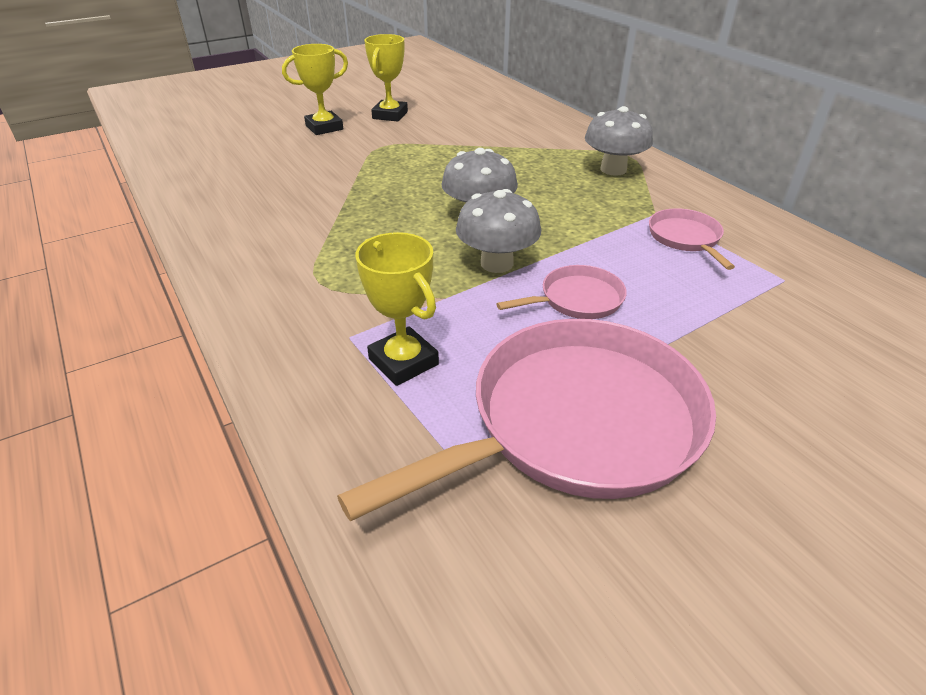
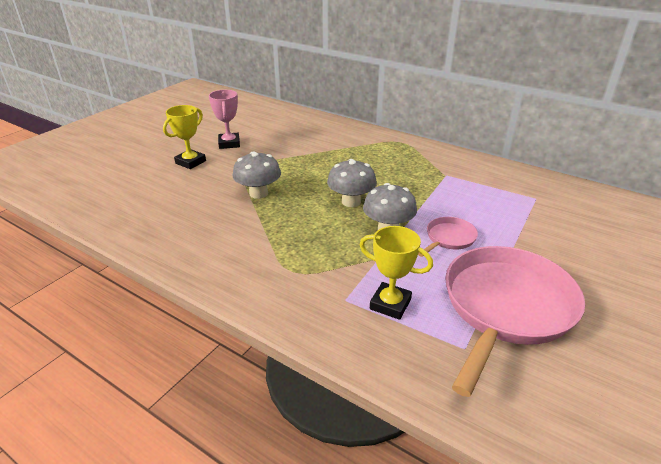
camera: 25 degrees left, 5 degrees down
(390, 115) = (229, 143): yellow trophy -> pink trophy
(613, 169) = (400, 153): grey mushroom -> grey mushroom (258, 193)
(685, 238) = (472, 187): pink pan -> none

